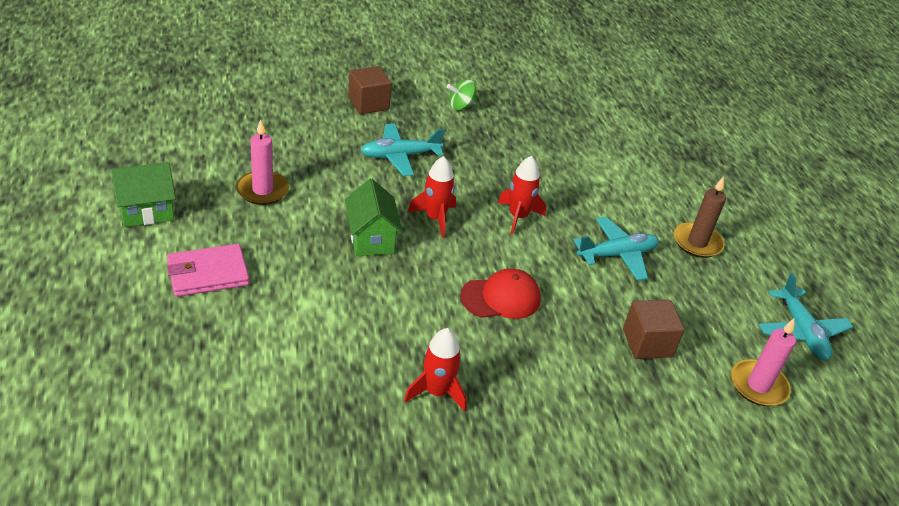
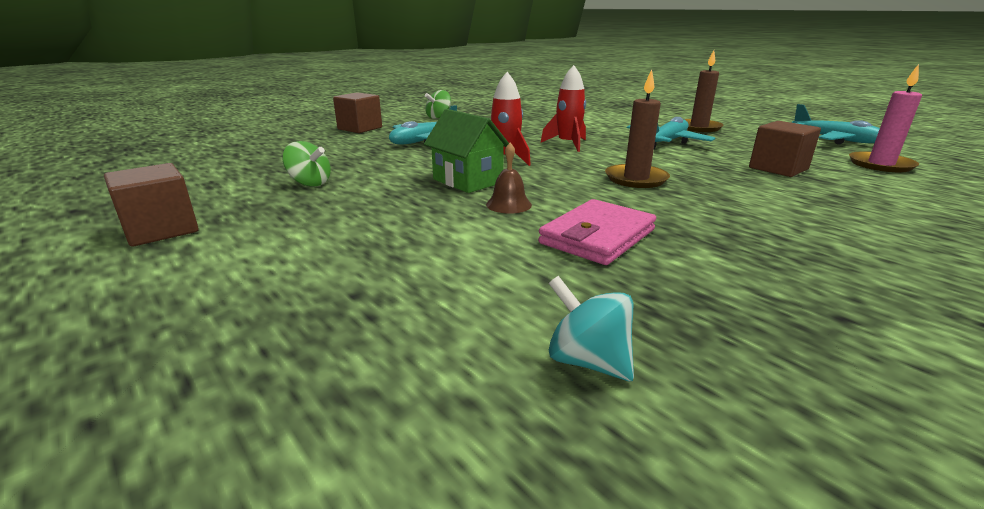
camera: 25 degrees left, 15 degrees down
(147, 211) = (161, 230): green house -> brown cube
(208, 274) = (305, 251): pink wallet -> pink wallet (597, 237)
(262, 190) = (310, 183): pink candle -> green spinning top
(268, 424) = (588, 361): none -> turquoise spinning top
(367, 284) = (508, 204): none -> brown bell
(437, 392) = (708, 247): red rocket -> none
(501, 298) = (636, 179): red cap -> brown candle

